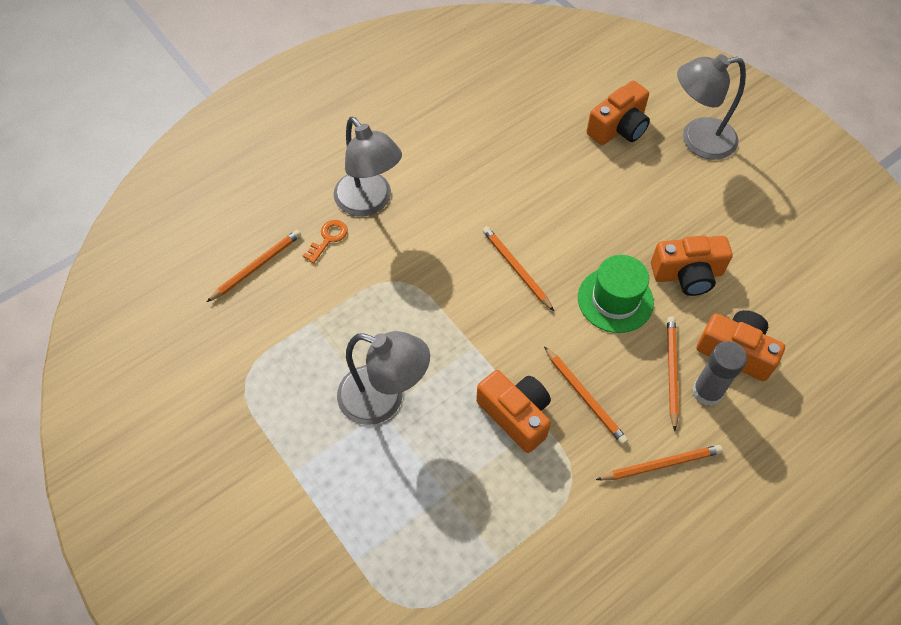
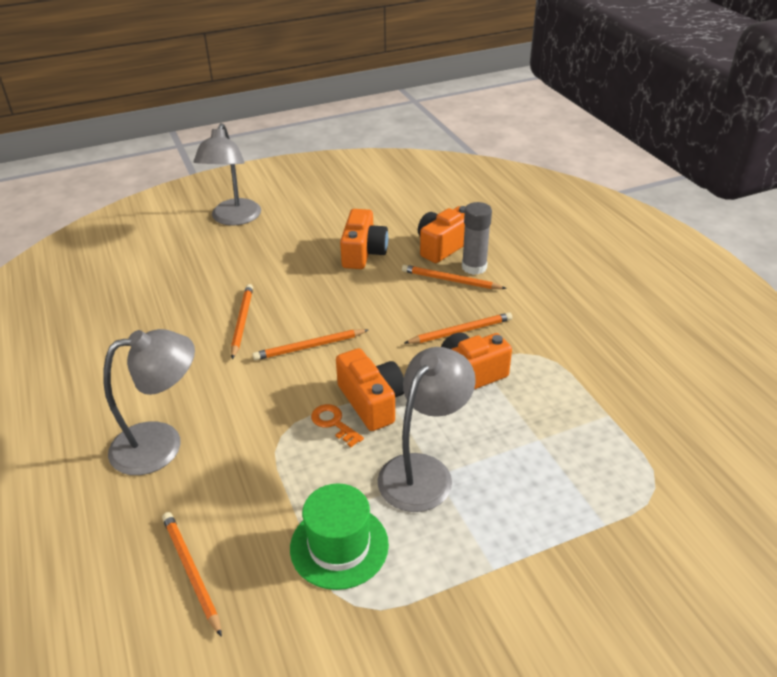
camera: 75 degrees left, 20 degrees down
(328, 239) = (190, 490): orange key -> orange key (334, 423)
(615, 300) = (370, 295): green hat -> green hat (339, 546)
(618, 128) = (190, 255): orange camera -> orange camera (371, 401)
(661, 464) = (532, 303): orange pencil -> orange pencil (242, 322)

